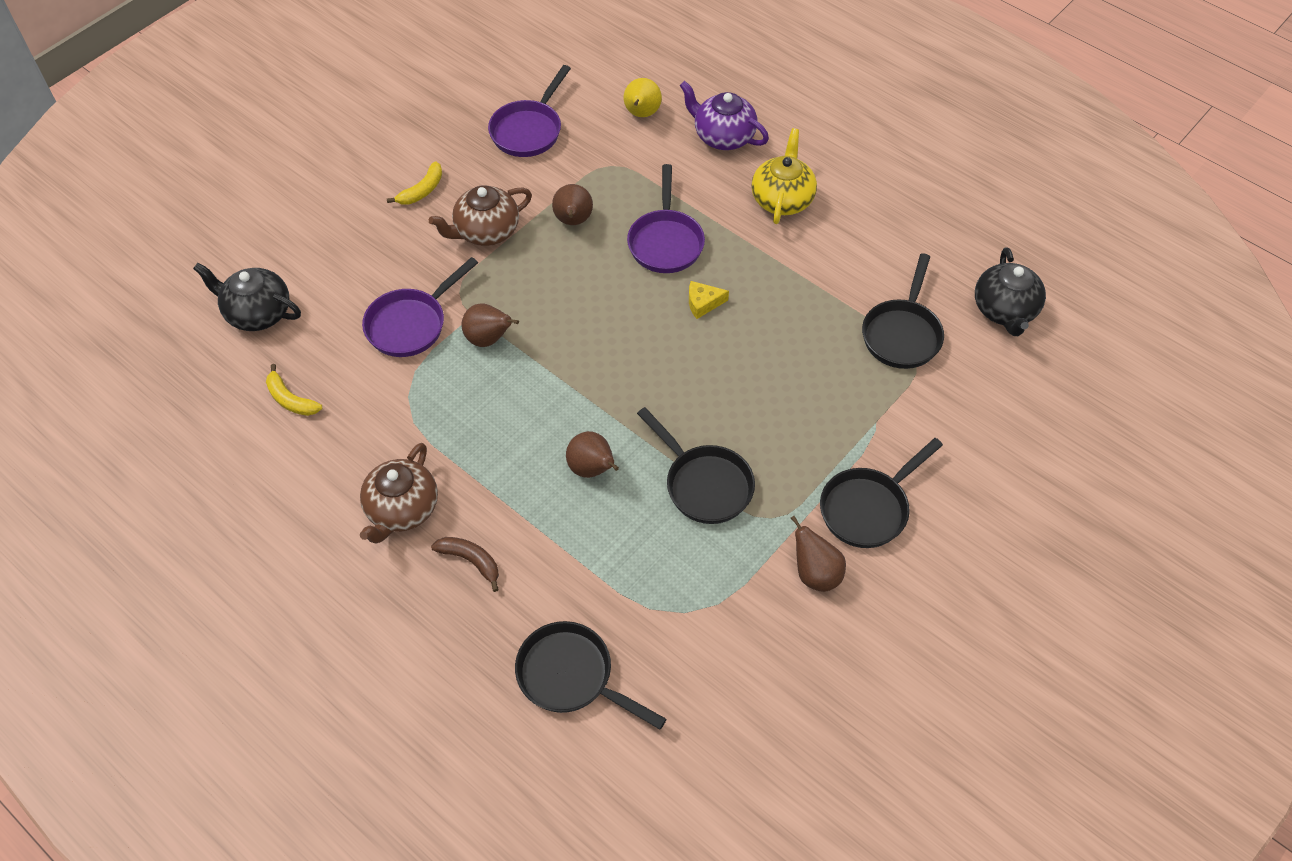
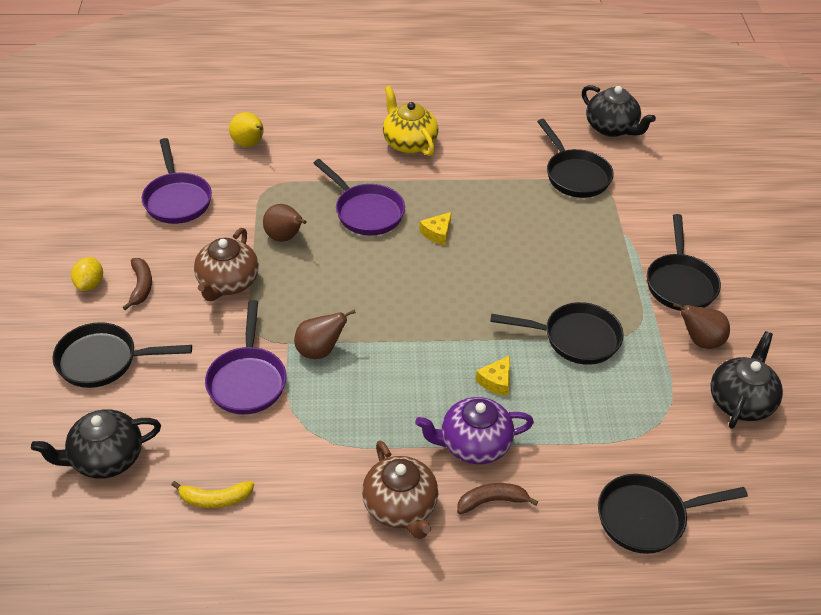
camera: 45 degrees left, 10 degrees down
(334, 235) = (104, 361): none -> black pan
(390, 164) = (90, 284): none -> yellow lemon
(422, 190) = (141, 286): yellow banana -> brown banana
(592, 469) = (496, 381): brown pear -> yellow cheese
(723, 136) = (323, 128): purple teapot -> purple teapot (473, 445)
(780, 654) = (740, 401): none -> black teapot

